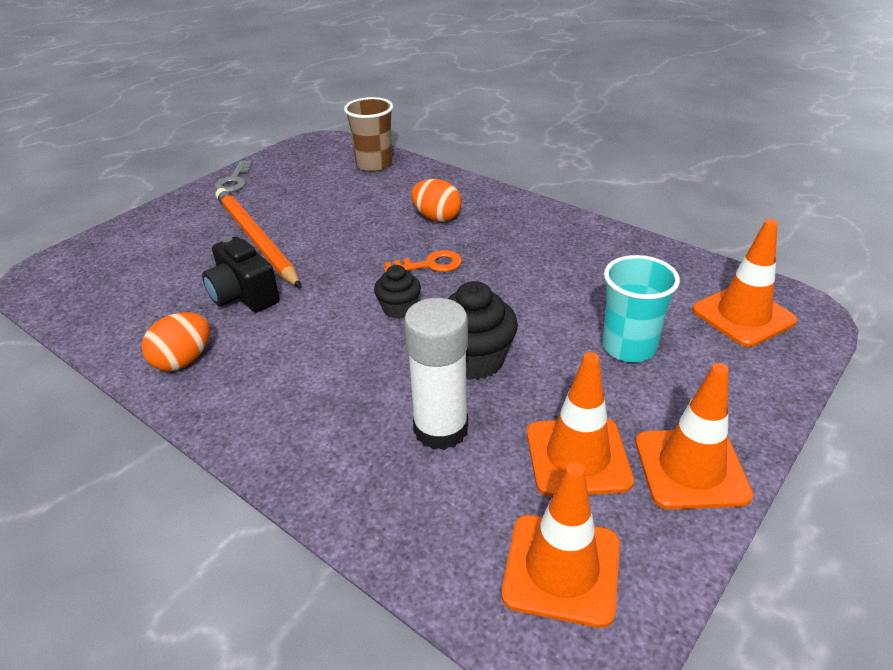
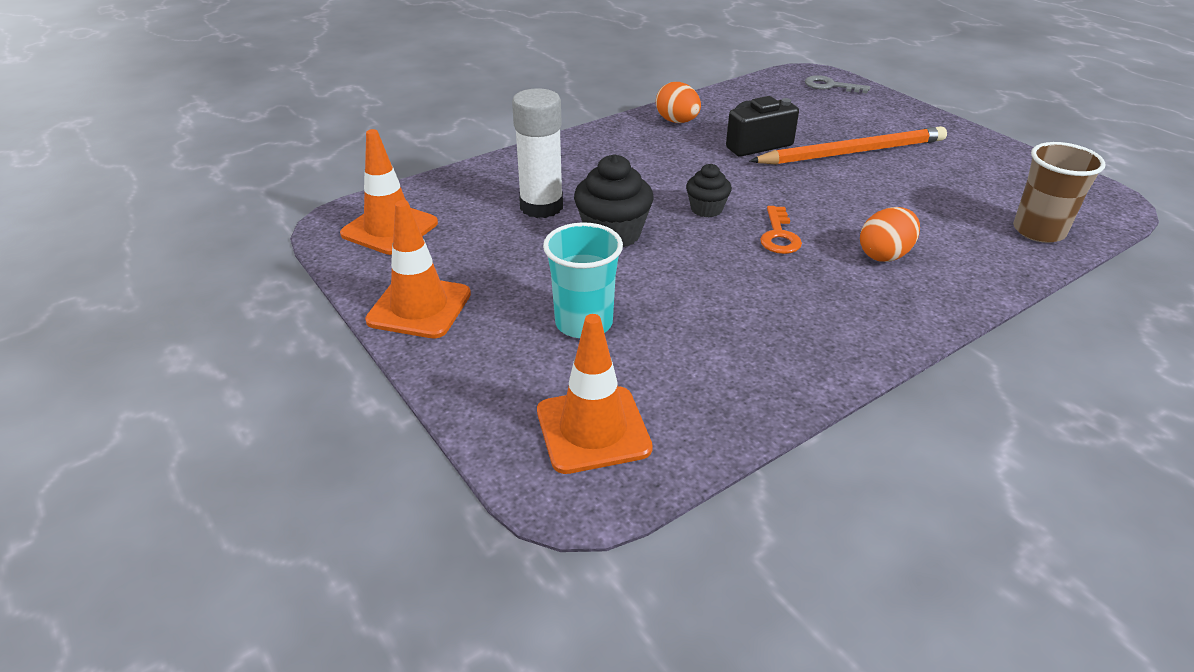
camera: 105 degrees right, 0 degrees up
(234, 180) = (986, 146): grey key -> grey key (831, 86)
(578, 457) = (472, 258): orange traffic cone -> none

